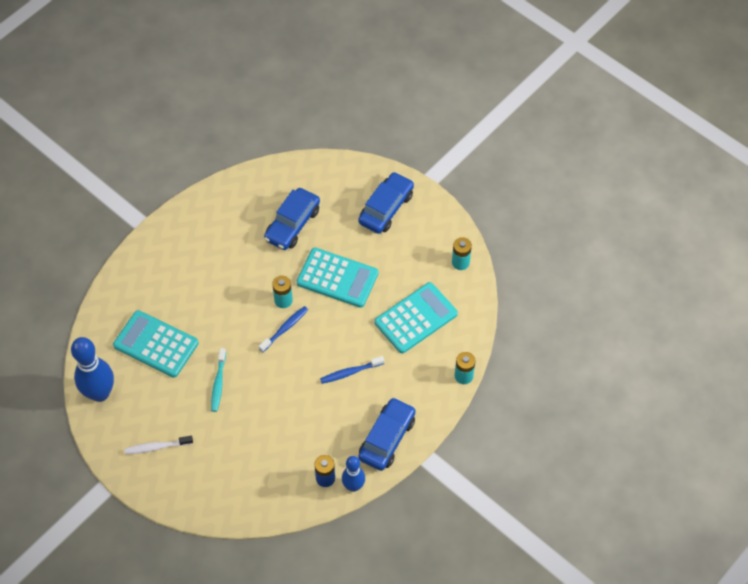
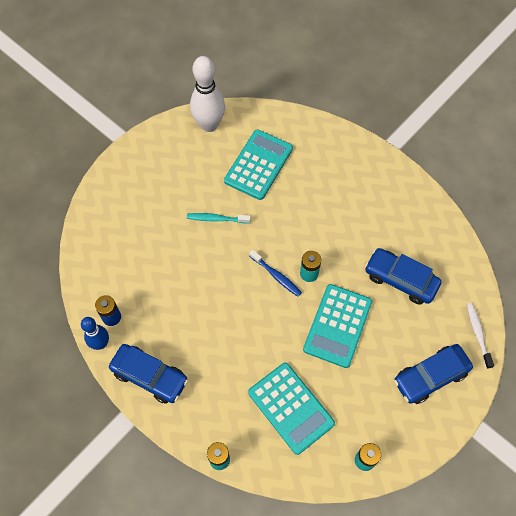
camera: 90 degrees right, 5 degrees up
(100, 393) = (209, 125): blue bowling pin -> white bowling pin
(157, 447) = (154, 172): white toothbrush -> white toothbrush (478, 334)
(350, 372) = (226, 339): blue toothbrush -> none
(386, 208) = (430, 376): blue car -> blue car turned 120 degrees clockwise

